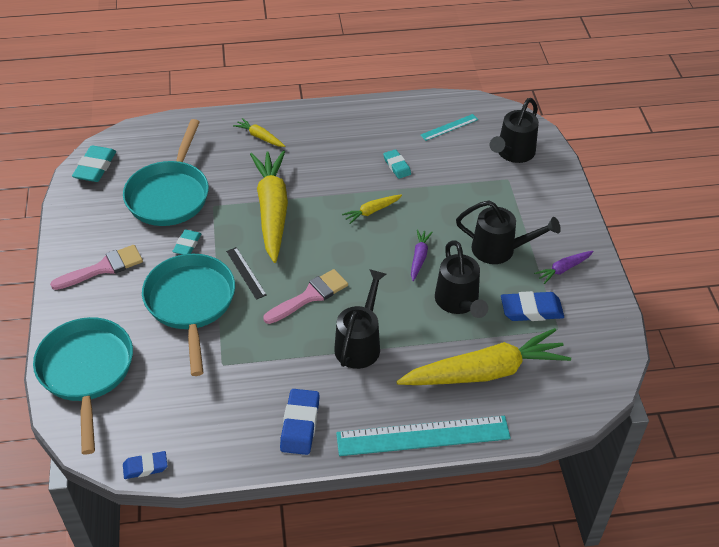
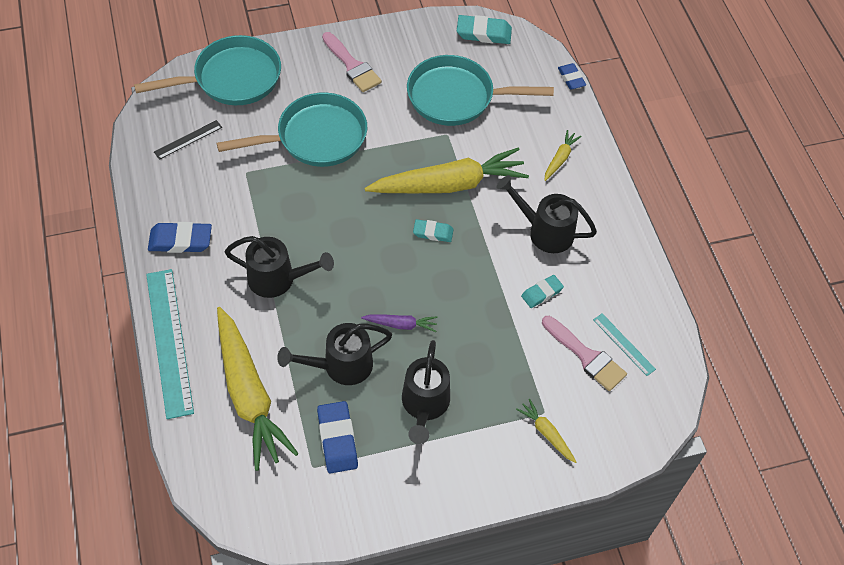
camera: 80 degrees right, 10 degrees up
(145, 467) = (135, 136): blue eraser -> blue eraser (571, 78)
(187, 245) = (390, 122): turquoise eraser -> turquoise eraser (433, 232)
(246, 273) = (360, 174): black ruler -> black ruler (188, 139)
(310, 296) = (335, 231): pink brush -> pink brush (586, 356)
(372, 211) = (464, 274): yellow carrot -> yellow carrot (546, 433)
(513, 153) = (592, 417): black watering can -> black watering can (544, 231)
(563, 269) = (403, 474): purple carrot -> none

